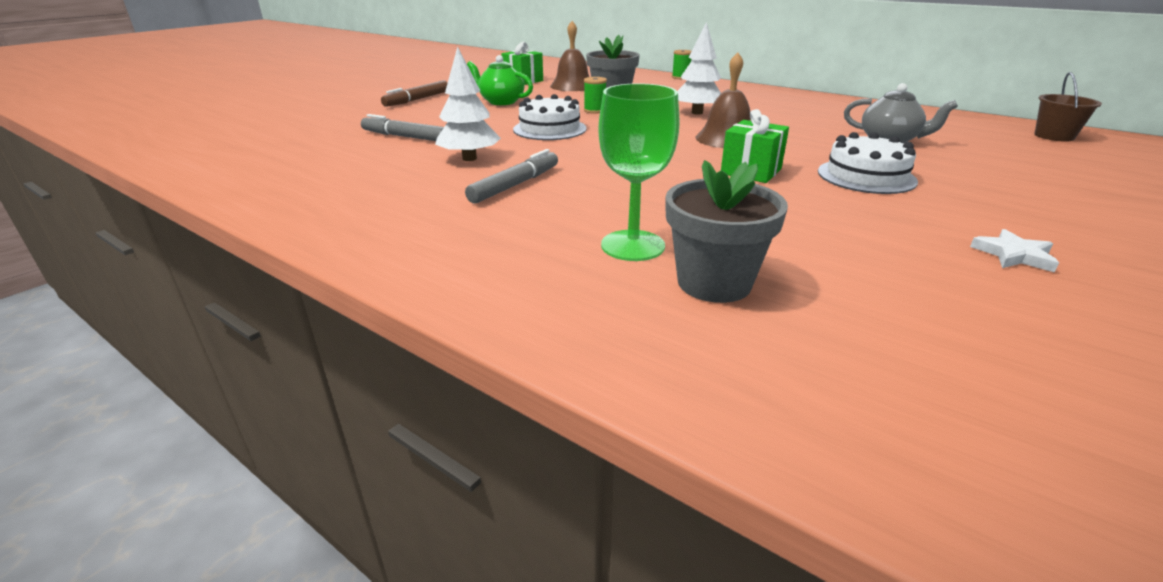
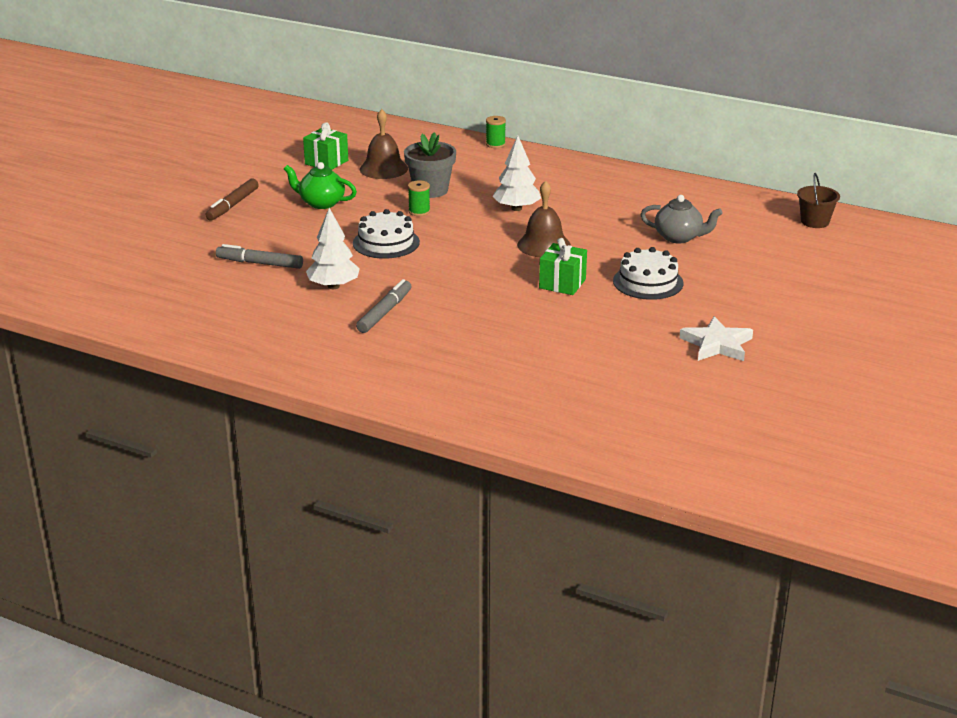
camera: 10 degrees left, 0 degrees up
(632, 245) = (484, 358): green goblet -> none
(714, 283) = (536, 379): grey flower pot -> none
(1013, 255) = (717, 344): white star -> white star, size x1.63

